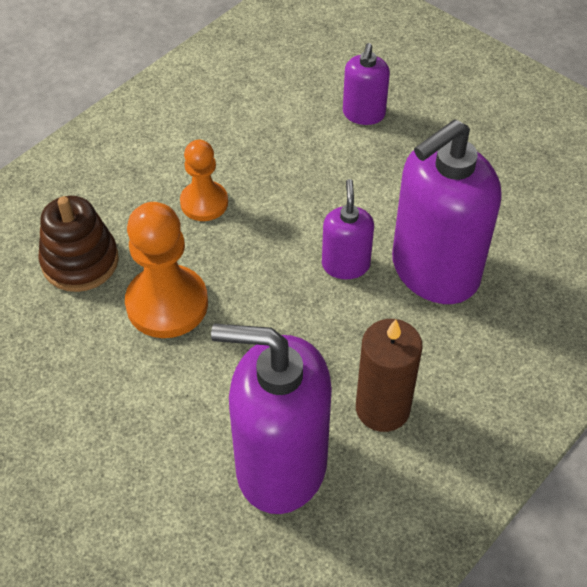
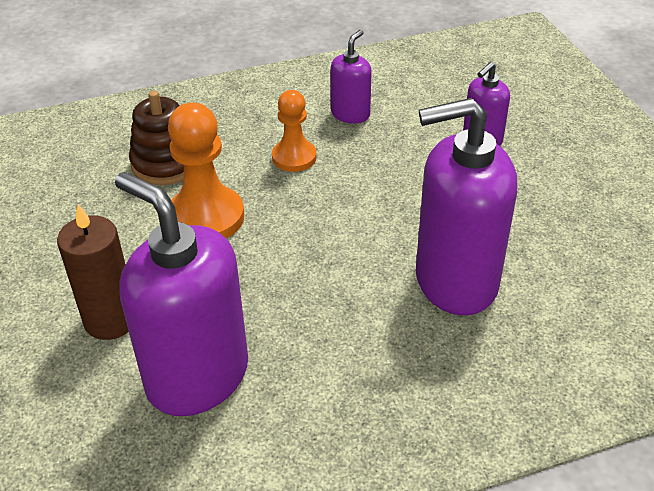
camera: 30 degrees right, 10 degrees down
(345, 265) = (377, 245): purple soap dispenser -> purple soap dispenser (350, 114)
(382, 408) = (321, 371): brown candle -> brown candle (111, 320)

